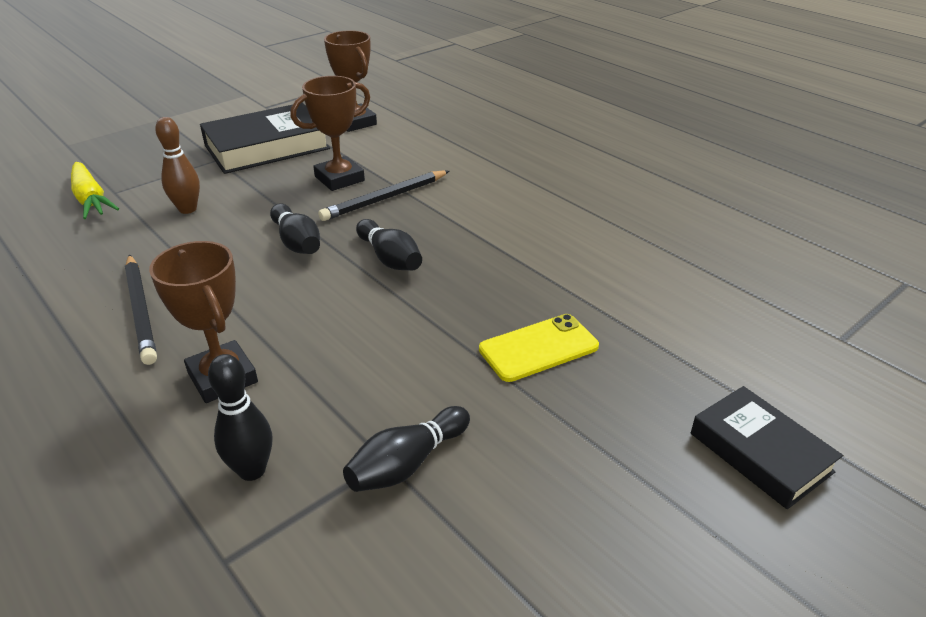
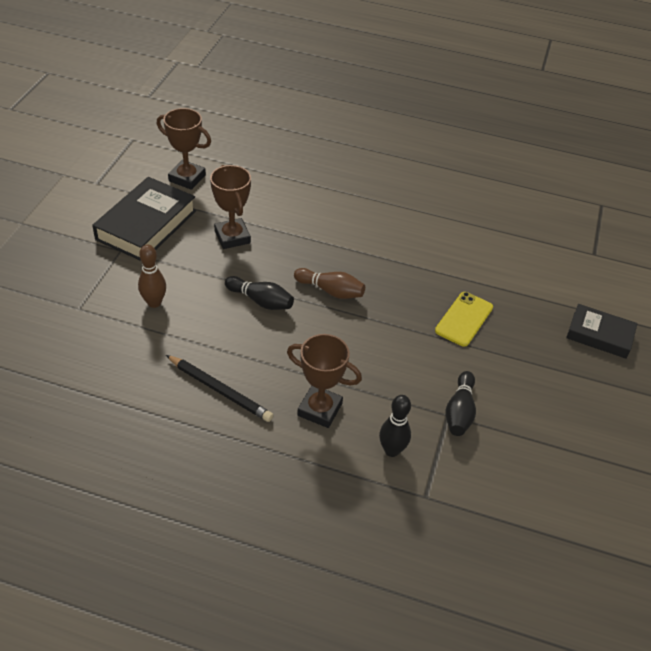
camera: 35 degrees left, 10 degrees up
(91, 199) = (68, 321): yellow carrot -> none
(339, 179) = (232, 237): brown trophy -> brown trophy turned 45 degrees counterclockwise
(385, 199) = (281, 244): black pencil -> none
(390, 258) = (331, 291): black bowling pin -> brown bowling pin

